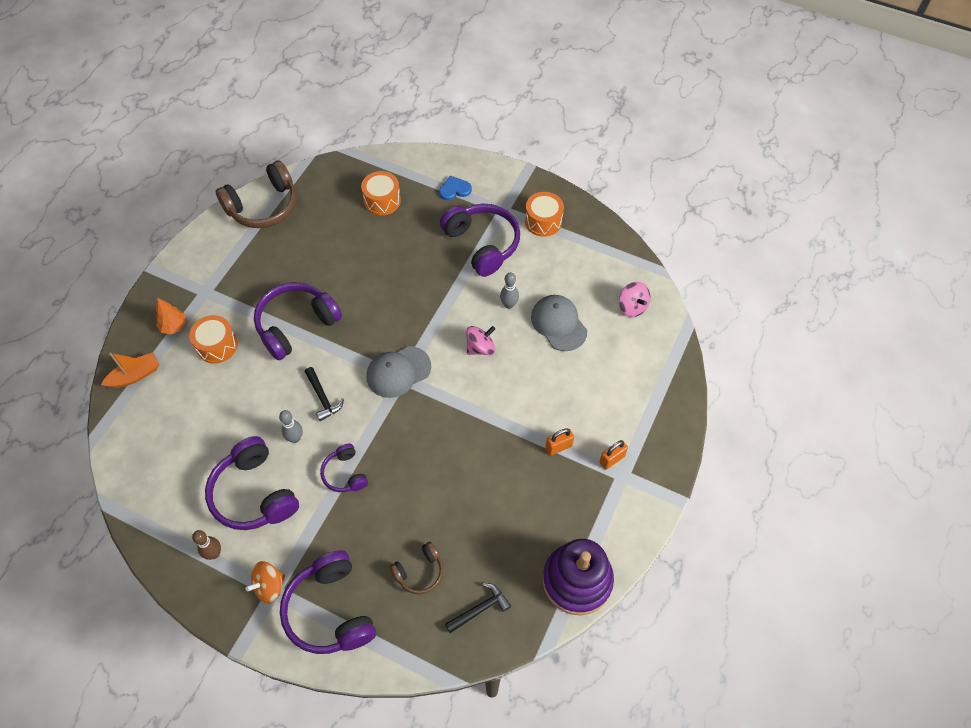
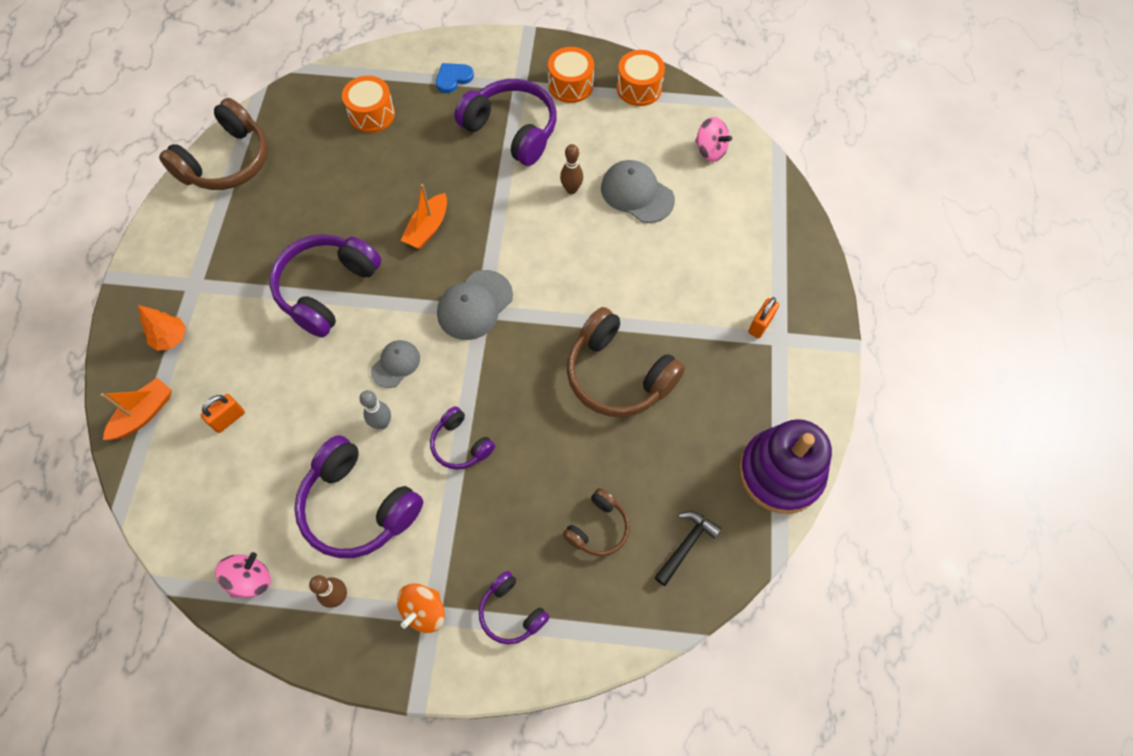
camera: 20 degrees left, 5 degrees up
(217, 345) = (236, 344): orange drum -> orange drum (639, 88)
(322, 398) = (396, 364): black hammer -> grey cap
(330, 611) = (511, 612): purple headphones -> purple headphones, size x0.54
(387, 301) = (427, 228): none -> orange boat
(480, 348) = (559, 247): pink spinning top -> pink spinning top (250, 579)
(483, 461) = (618, 375): none -> brown headphones
(509, 305) = (571, 189): grey bowling pin -> brown bowling pin
(558, 447) = (695, 330): orange padlock -> orange padlock (229, 419)

